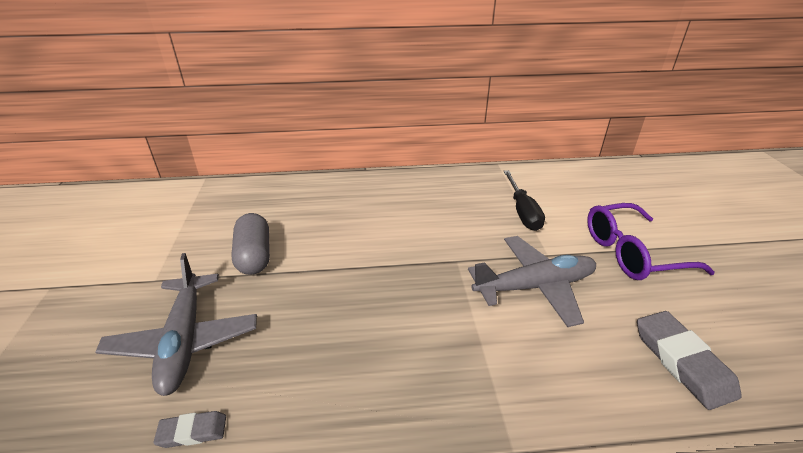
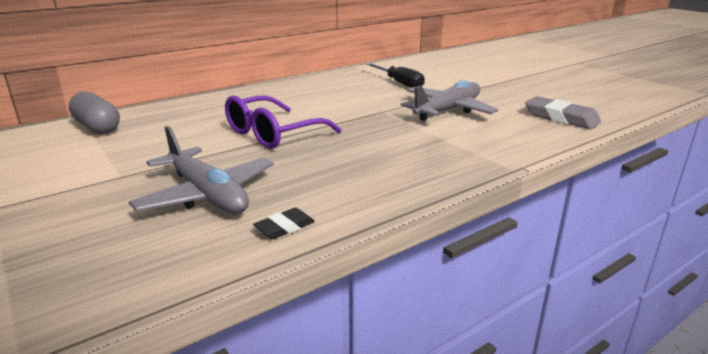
camera: 30 degrees left, 10 degrees down
(192, 432) = (284, 227): grey eraser -> black eraser
(254, 256) = (206, 143): grey capsule -> grey capsule (97, 127)
(632, 253) = (489, 86): purple glasses -> purple glasses (273, 134)

